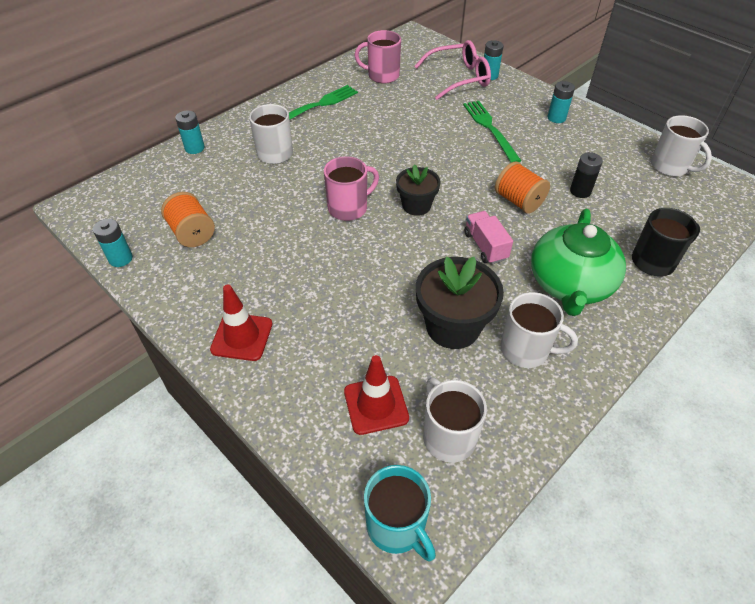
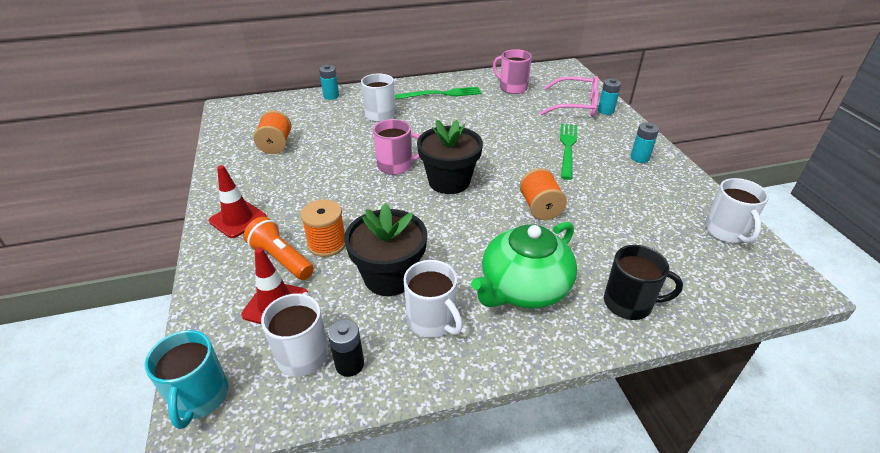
camera: 30 degrees right, 10 degrees down
(120, 259) = (219, 145): turquoise battery -> none
(334, 357) = (281, 259): none -> orange flashlight
(363, 321) = (327, 244): none -> orange spool
(416, 205) = (449, 181): black flower pot -> black flower pot, size x1.59
(485, 246) = (476, 230): pink truck -> none
(580, 191) = (607, 220): black battery -> black battery (349, 364)

